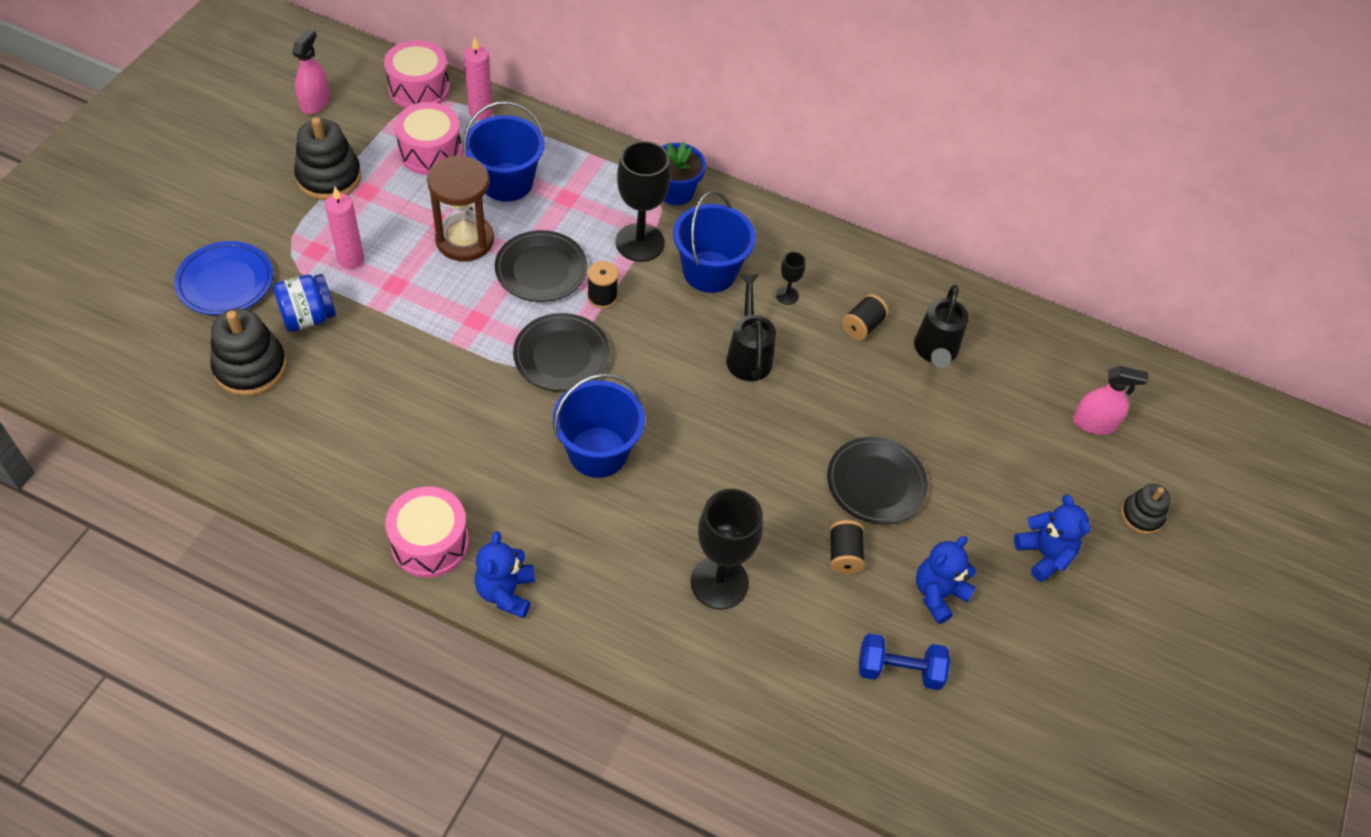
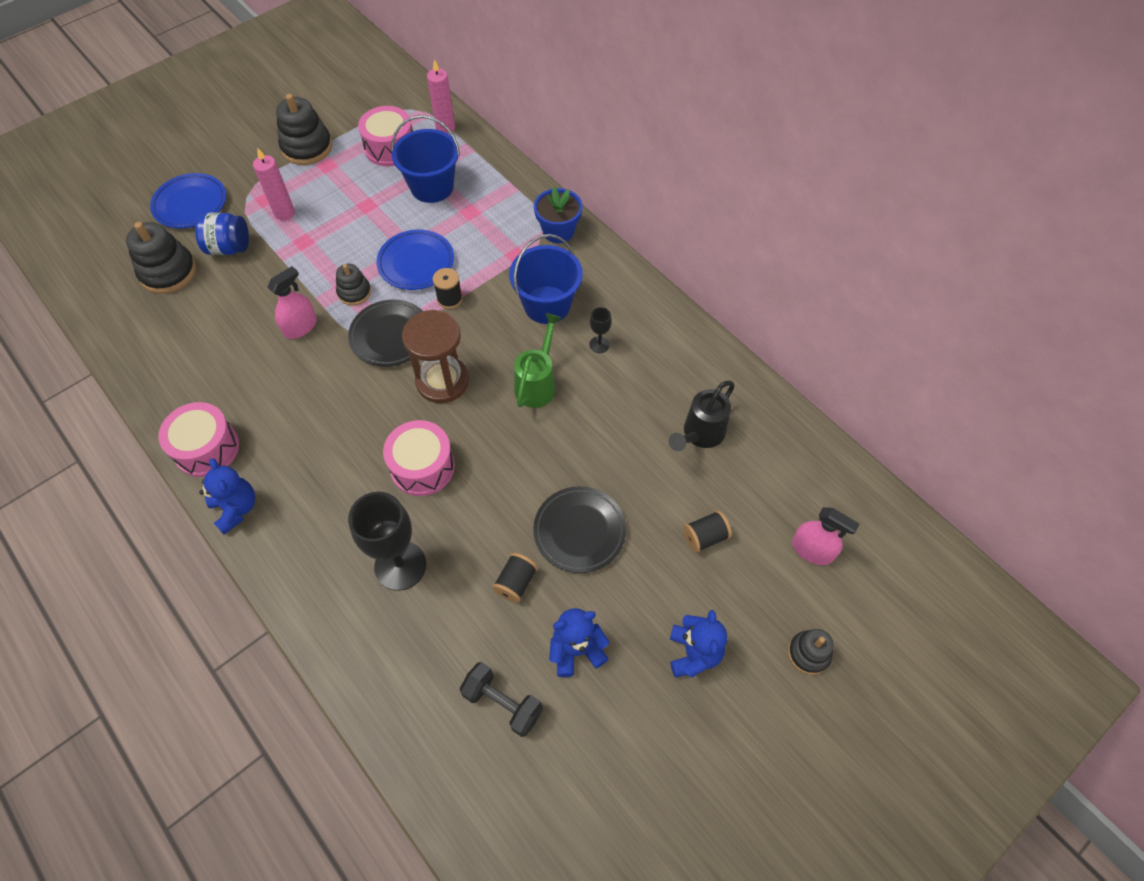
camera: 30 degrees right, 5 degrees up
(315, 102) = (331, 89): pink spray bottle -> pink spray bottle (300, 327)
(419, 89) = (411, 98): pink drum -> pink drum (422, 467)
(465, 240) = (374, 222): brown hourglass -> brown hourglass (442, 381)
(491, 322) = (354, 292): none -> black stacking toy
(506, 592) = (236, 508): blue teddy bear -> blue teddy bear turned 120 degrees clockwise
(541, 270) = (416, 263): black plate -> blue plate
(598, 452) = (371, 422): blue bucket -> none
(640, 242) = (505, 264): black goblet -> none
(748, 355) = (537, 384): black watering can -> green watering can
(862, 326) = (648, 391): black spool -> black spool (705, 537)
(899, 670) = (502, 703): blue dumbbell -> black dumbbell

